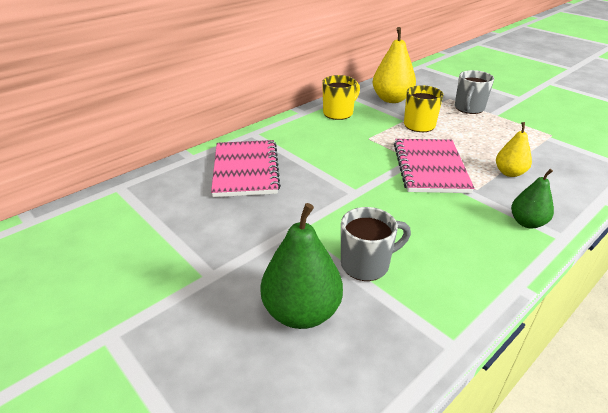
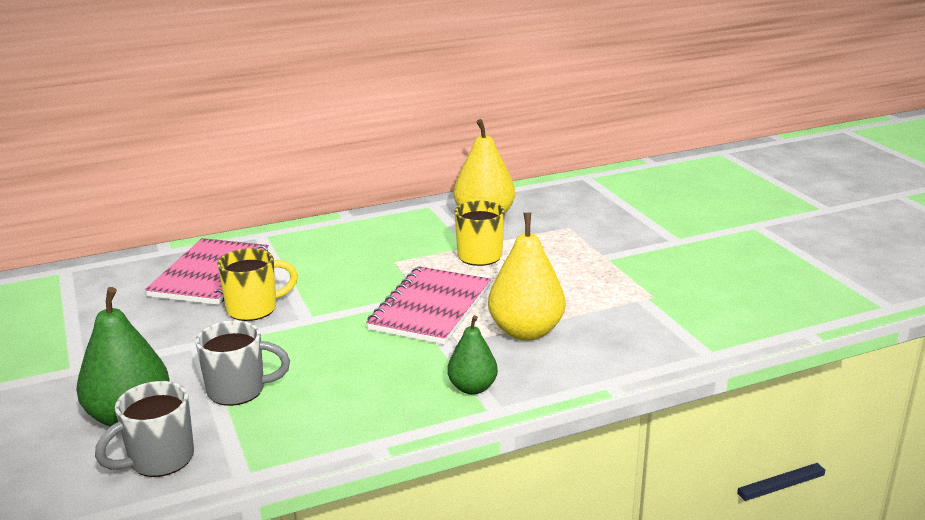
camera: 20 degrees right, 10 degrees down
(339, 113) = (392, 225): yellow mug -> yellow mug (254, 309)
(469, 109) = (578, 245): grey mug -> grey mug (159, 460)
(509, 173) = (526, 331): yellow pear -> yellow pear, size x1.67

